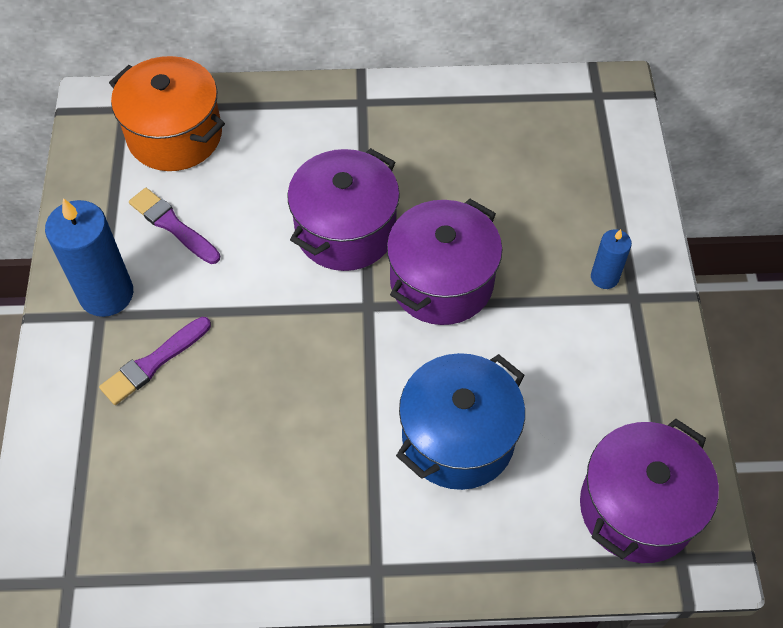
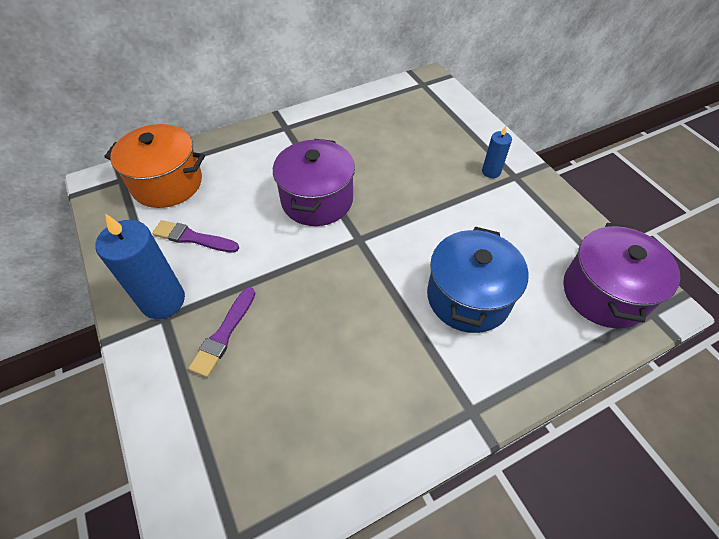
camera: 25 degrees left, 5 degrees down
(441, 282) = (397, 208): purple pot -> none

